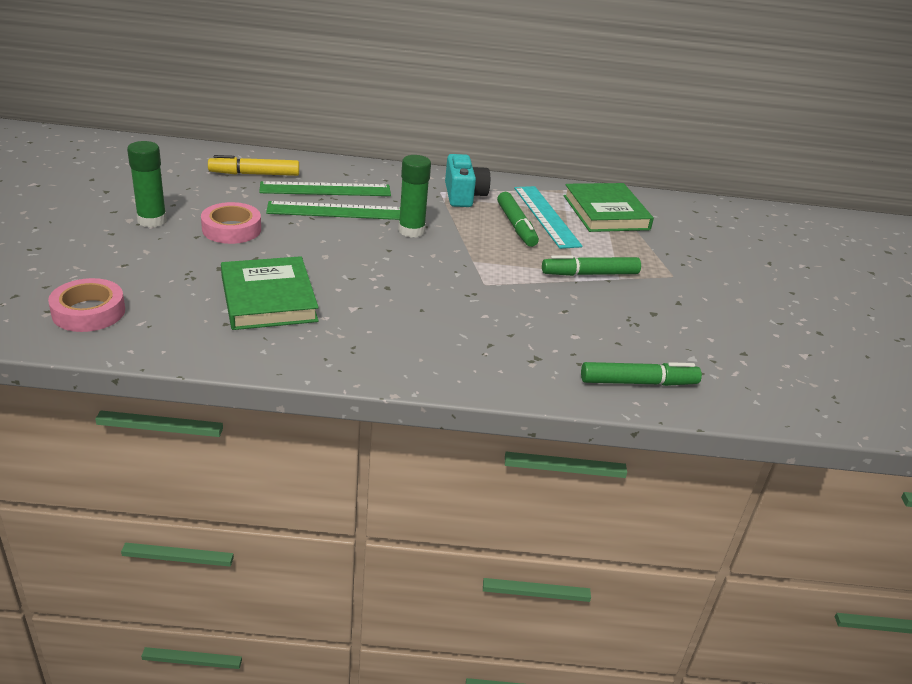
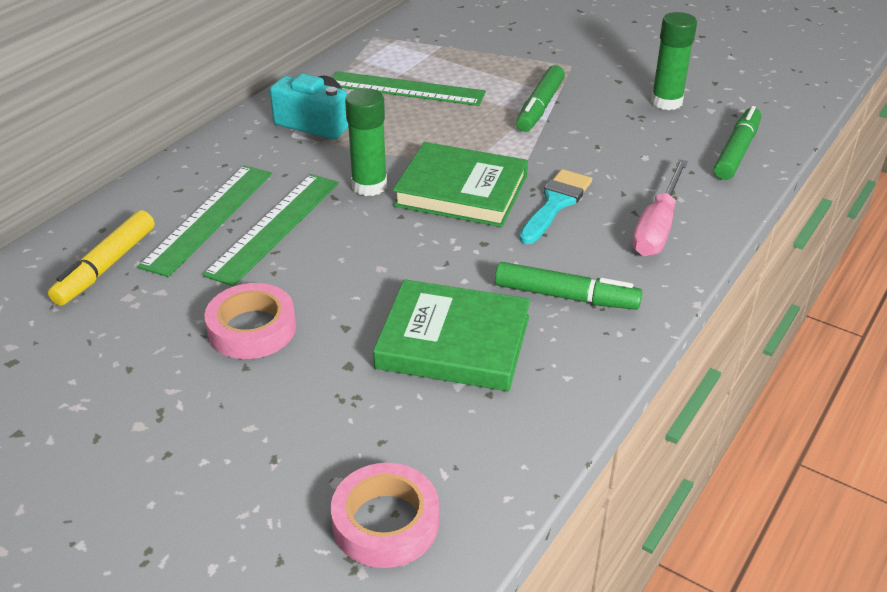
camera: 55 degrees left, 5 degrees up
(152, 220) = (163, 401): green glue stick -> green glue stick (666, 102)
(464, 306) = (556, 203): none -> turquoise brush
(479, 359) = (657, 227): none -> pink screwdriver
(516, 226) = (412, 114): green marker -> green marker (566, 296)
(546, 216) = (405, 89): turquoise ruler -> green ruler
(606, 212) = (426, 53): green book -> green book (461, 191)

